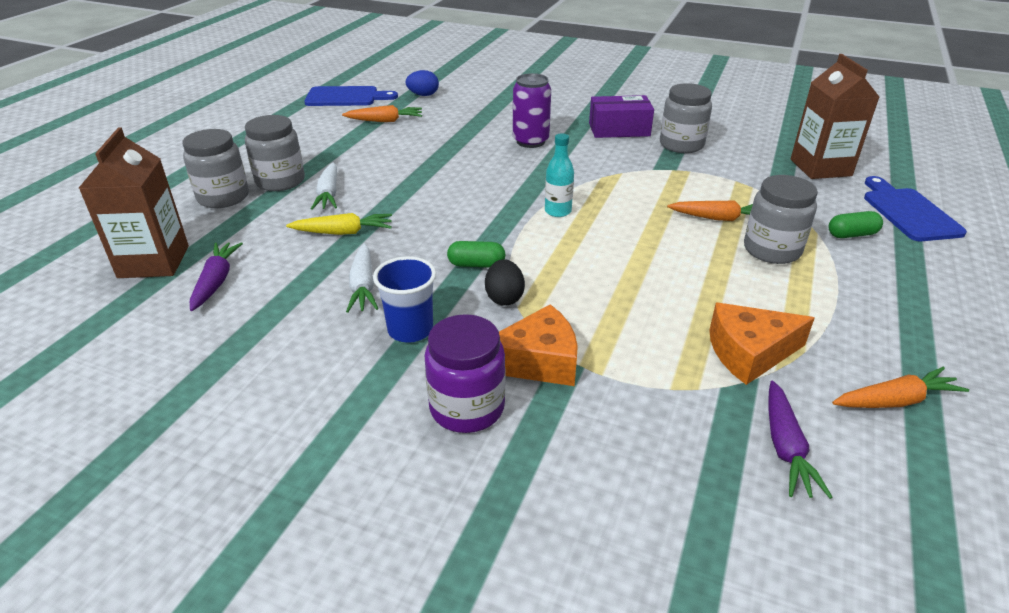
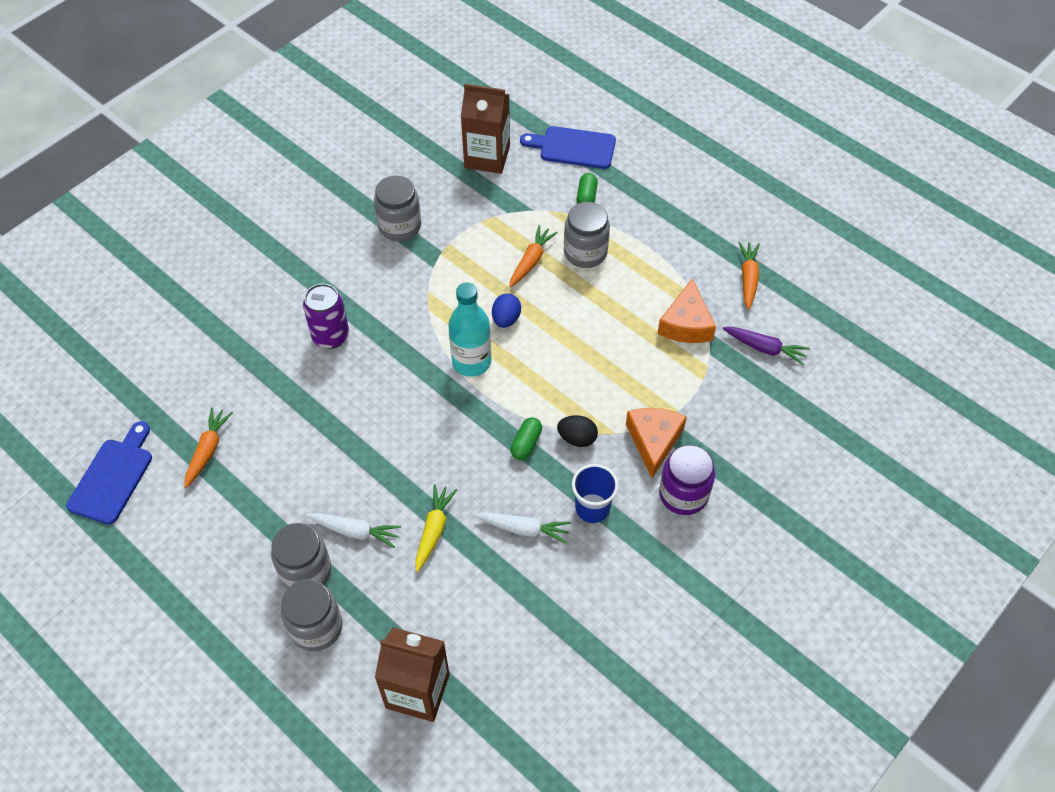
camera: 70 degrees left, 20 degrees up
(216, 282) = (473, 639): purple carrot -> none
(423, 95) = (156, 397): blue egg -> blue egg (506, 319)
(558, 211) = (471, 362): turquoise bottle -> turquoise bottle, size x1.65
(619, 129) = (344, 258): purple box -> none

